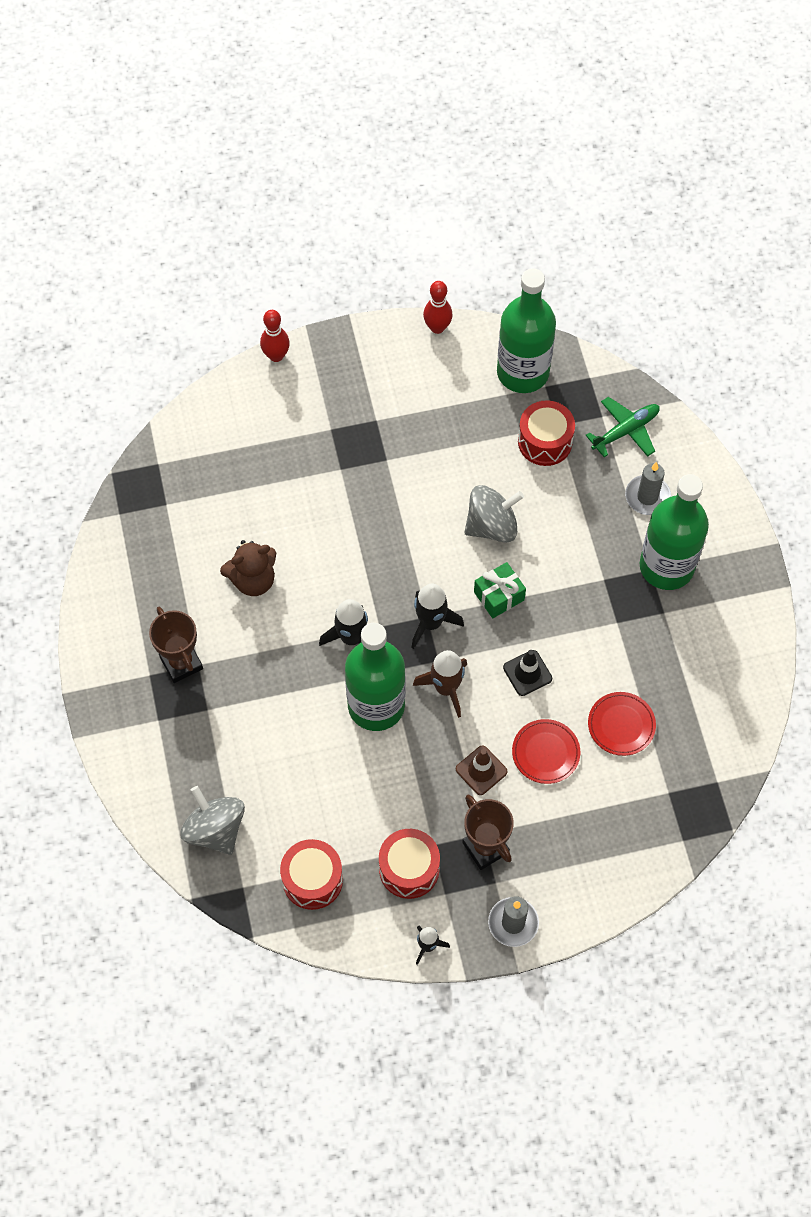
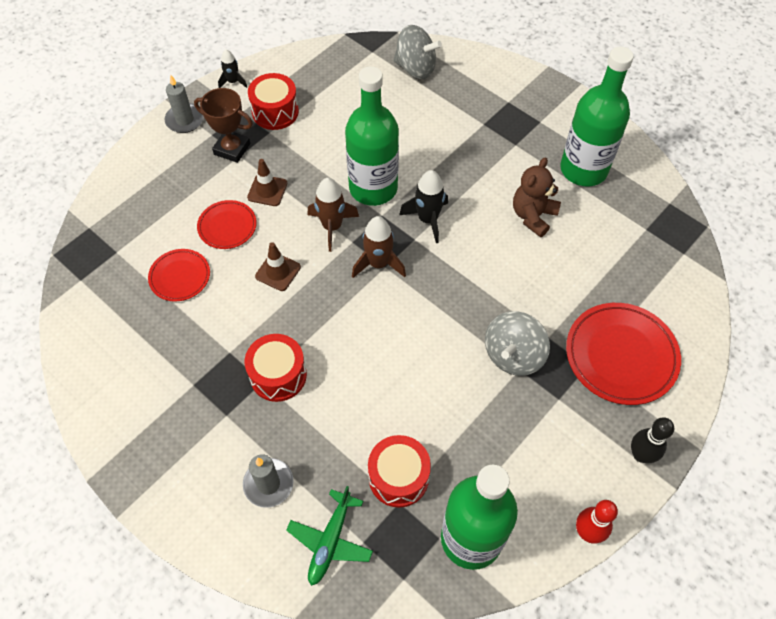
camera: 145 degrees right, 5 degrees down
(181, 663) = (527, 139): brown trophy -> none
(276, 356) = (693, 402): red bowling pin -> none
(297, 420) = (621, 355): none -> red plate
(312, 880) = (332, 76): red drum -> red drum (278, 375)
(352, 348) = (641, 455): none -> black bowling pin
(430, 623) = (378, 264): black rocket -> brown rocket
(492, 526) = (388, 368): grey spinning top -> grey spinning top (513, 355)
(499, 596) = (341, 315): green gift -> none
(527, 673) = (278, 272): black traffic cone -> brown traffic cone
(666, 566) = (213, 427): green bottle -> green bottle (583, 169)

